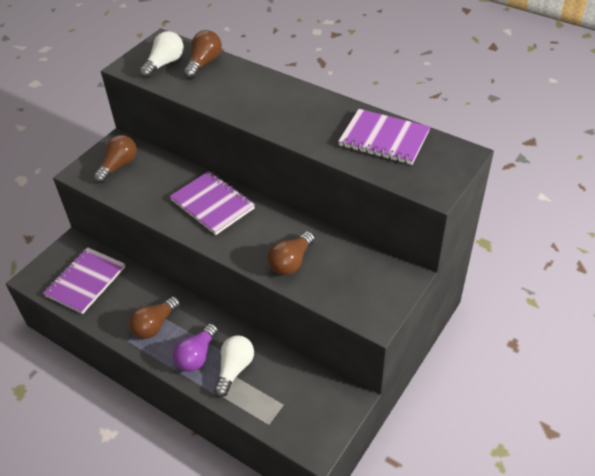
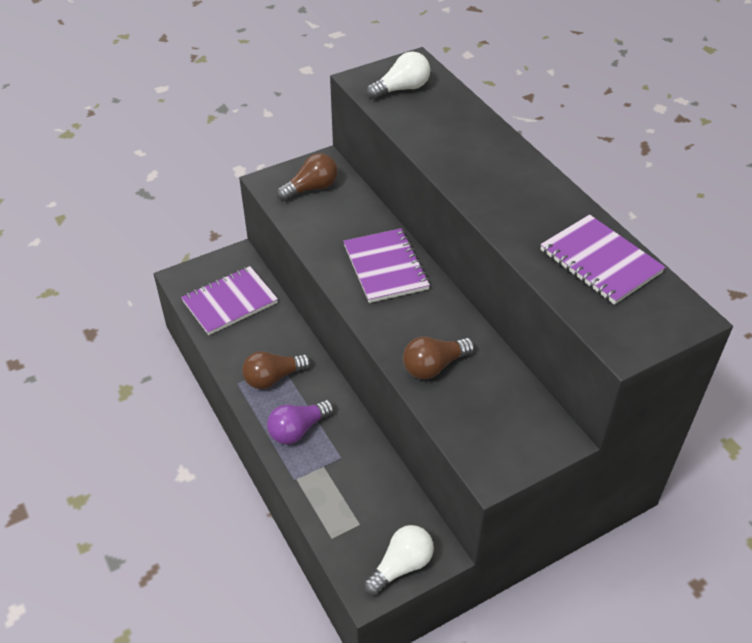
camera: 25 degrees right, 0 degrees up
(204, 63) = (445, 102): brown light bulb -> none
(234, 369) = (329, 462): white light bulb -> white light bulb (401, 566)

